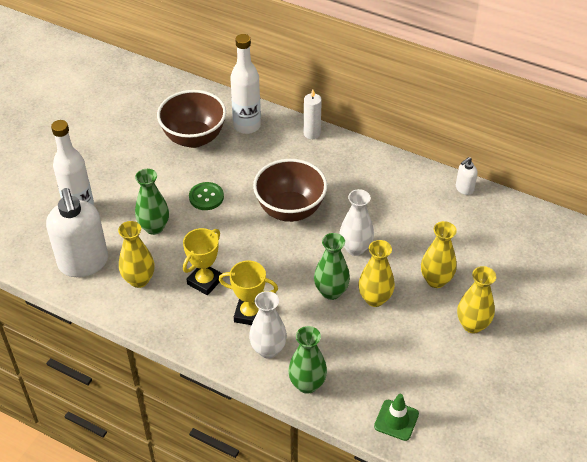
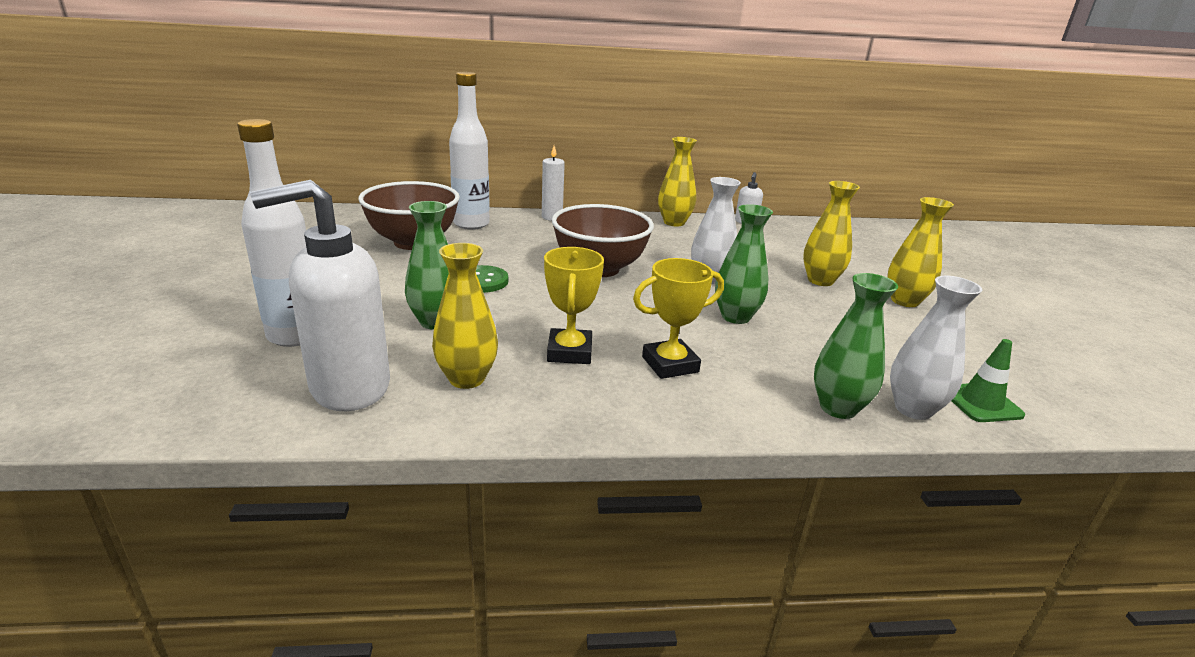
camera: 35 degrees left, 20 degrees down
(83, 263) = (349, 387): white soap dispenser -> white soap dispenser turned 120 degrees clockwise
(268, 350) = (742, 391): white vase -> white vase (913, 409)
(375, 299) = (788, 309): yellow vase -> yellow vase (674, 222)

